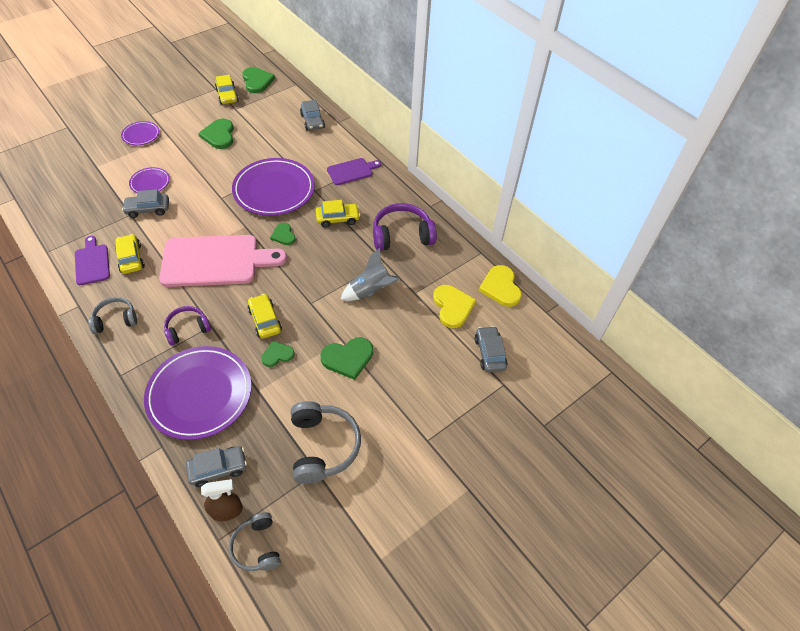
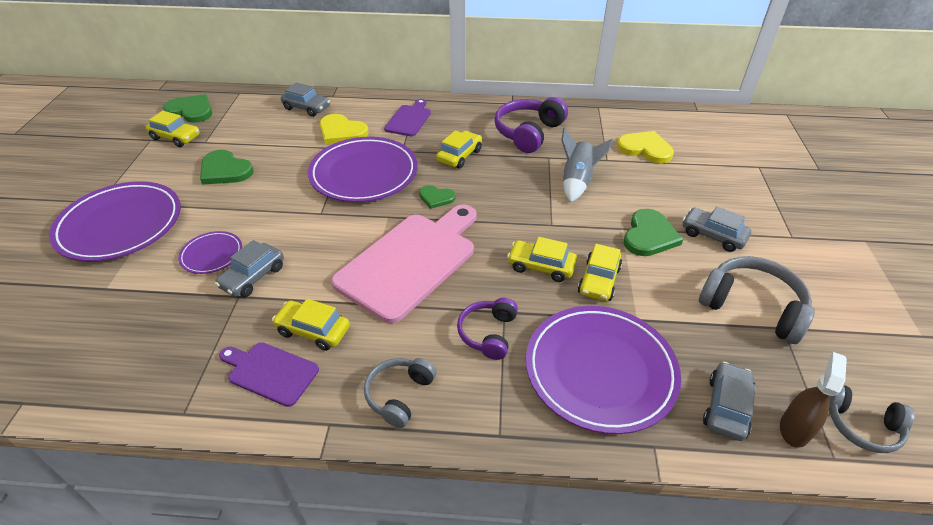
camera: 45 degrees left, 10 degrees down
(141, 135) = (120, 225): purple plate -> purple plate, size x2.07
(277, 355) = (599, 280): green heart -> yellow car
(489, 353) = (717, 156): grey car -> grey car (713, 235)
(500, 287) = (648, 117): yellow heart -> yellow heart (341, 132)

